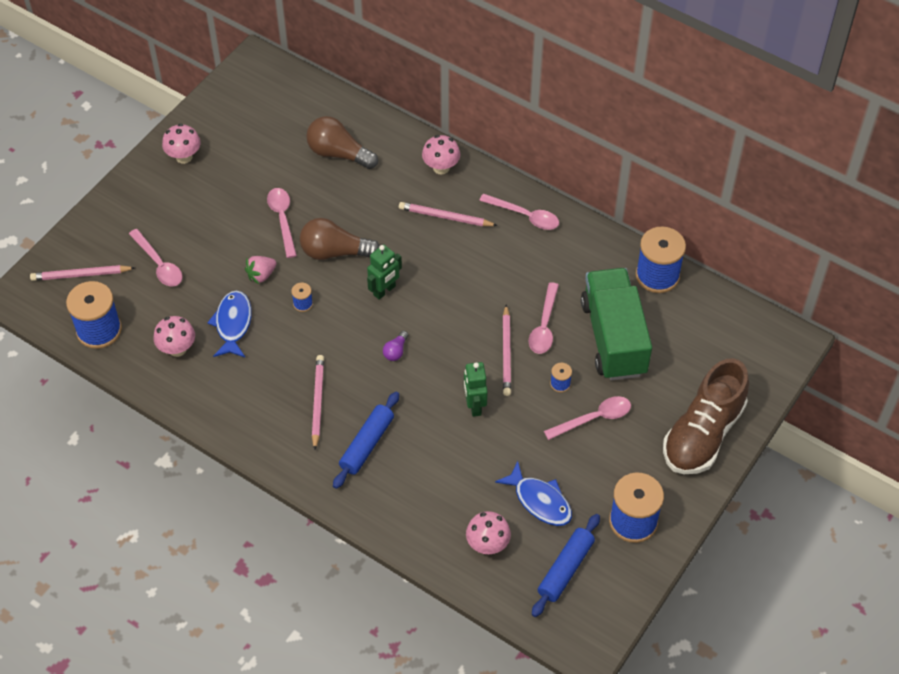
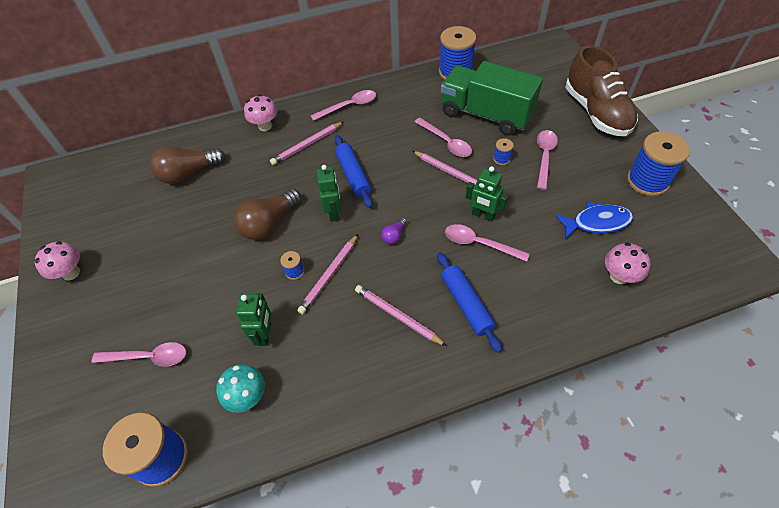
camera: 50 degrees left, 0 degrees up
(81, 275) = (86, 435): pink pencil -> pink pencil (329, 275)
(177, 349) = (248, 397): pink mushroom -> turquoise mushroom
(233, 324) = (265, 334): blue fish -> green robot
(261, 275) = (239, 284): pink strawberry -> none
(282, 219) = (205, 240): pink spoon -> pink spoon (479, 243)
(396, 351) = (394, 236): purple light bulb -> purple light bulb turned 60 degrees clockwise
(565, 569) = (669, 240): blue rolling pin -> blue rolling pin (353, 175)

